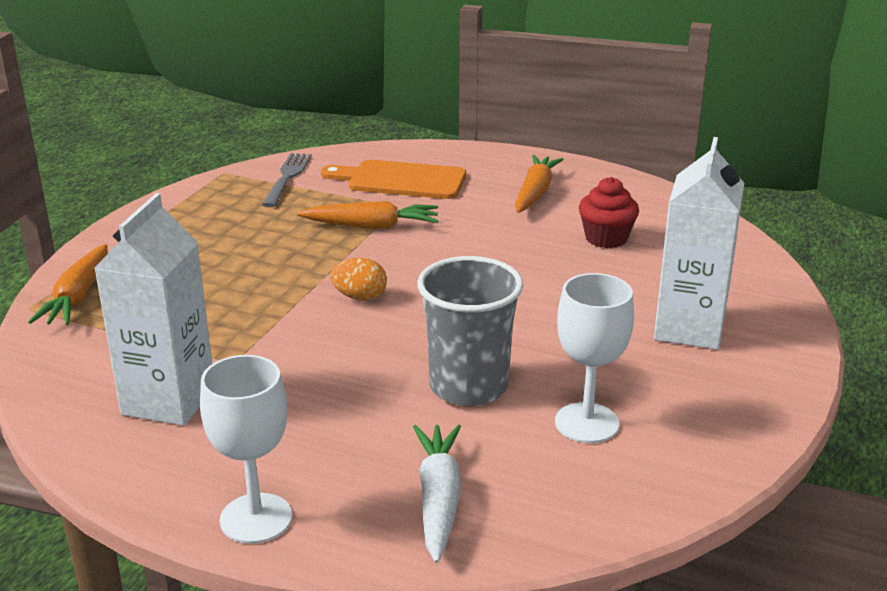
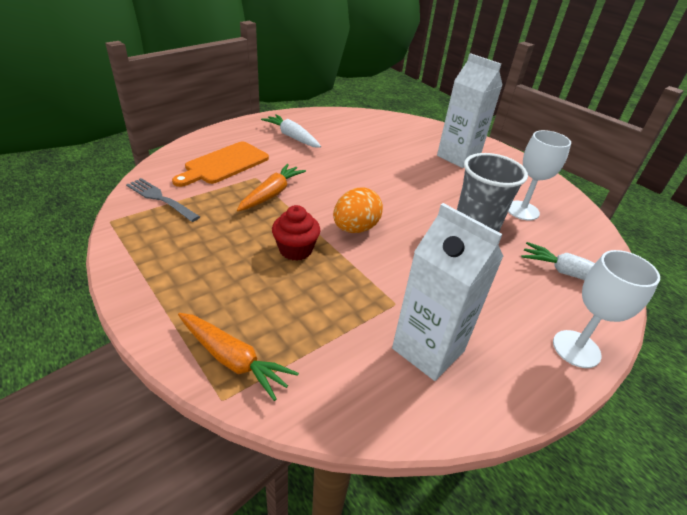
camera: 65 degrees left, 10 degrees up
(360, 297) = (355, 228): orange egg -> orange egg, size x1.51
(535, 193) = (292, 137): orange carrot -> white carrot
(606, 238) = (360, 141): red cupcake -> red cupcake (295, 250)

